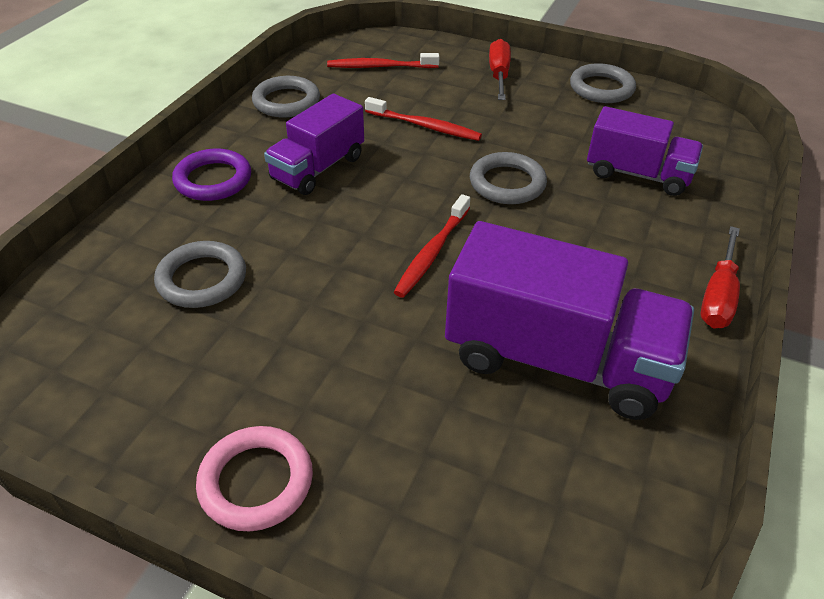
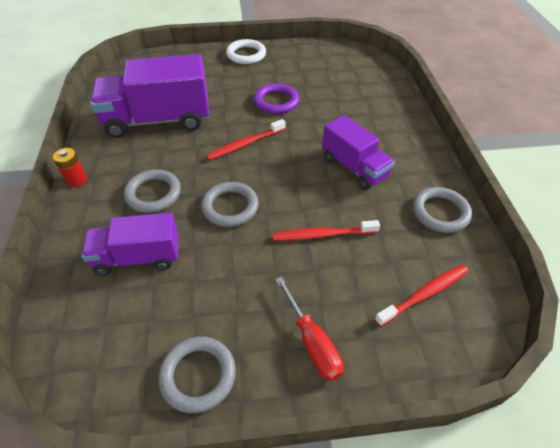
camera: 150 degrees right, 5 degrees up
(202, 279) = (337, 94): grey ring -> grey ring (153, 194)
(213, 180) = (398, 137): purple ring -> purple ring (276, 102)
(256, 481) = (246, 55): pink ring -> white ring
(318, 168) = (354, 167): purple truck -> purple truck turned 135 degrees clockwise
(432, 252) = (245, 144): red toothbrush -> red toothbrush turned 120 degrees counterclockwise
(718, 295) = (76, 180): red screwdriver -> red battery

